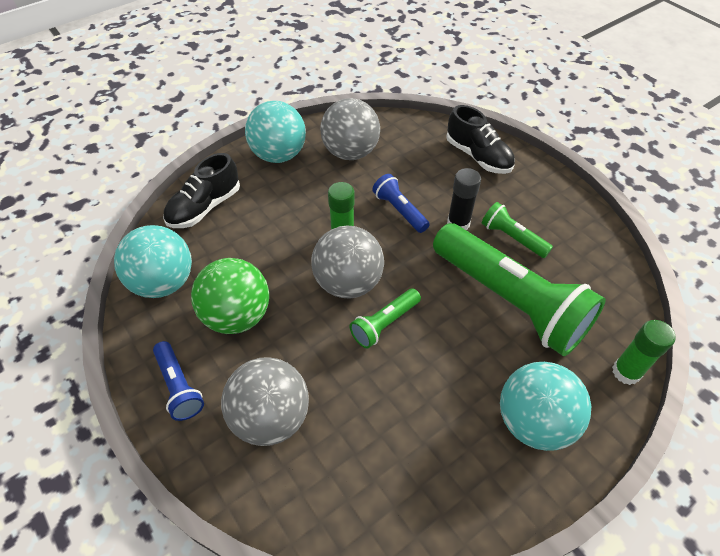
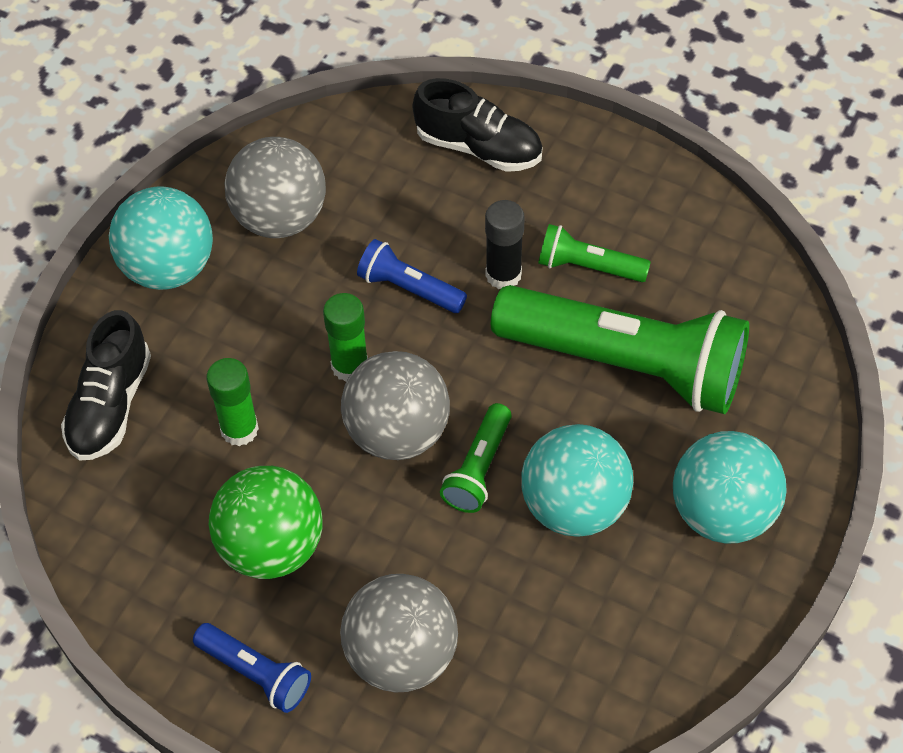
camera: 25 degrees left, 5 degrees up
(163, 283) = (131, 546): turquoise ball -> turquoise ball (574, 505)
(626, 372) = (806, 399): green glue stick -> green glue stick (239, 429)

